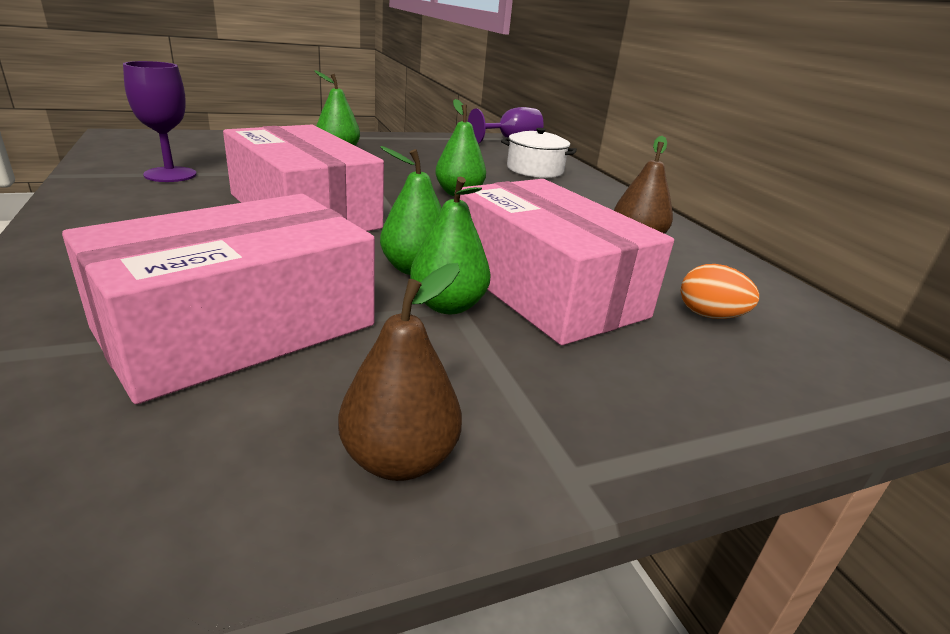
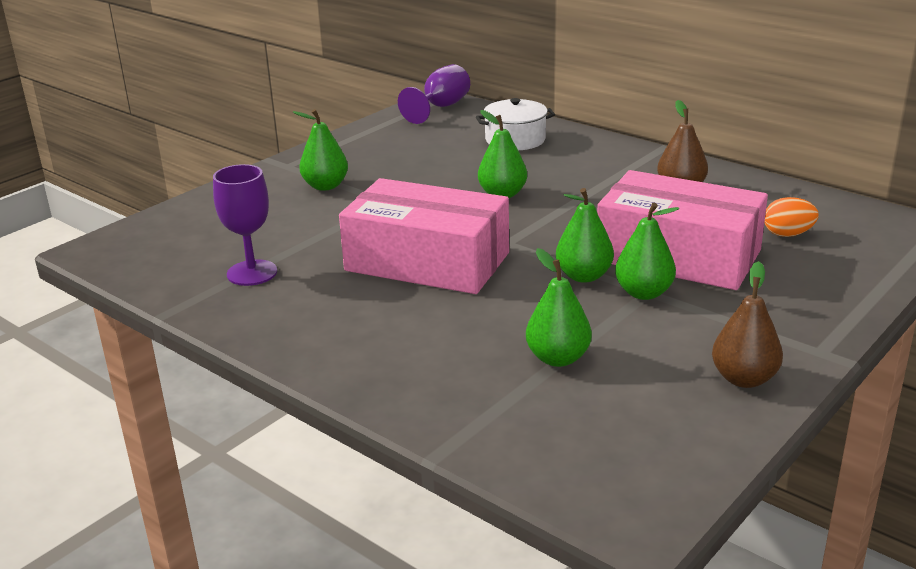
camera: 25 degrees left, 0 degrees up
(239, 327) = (558, 358): pink box -> green pear

